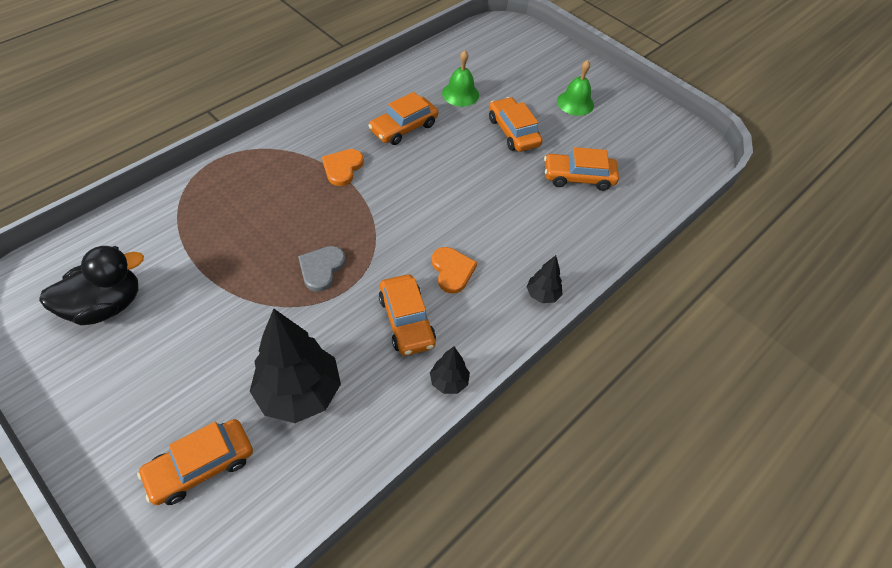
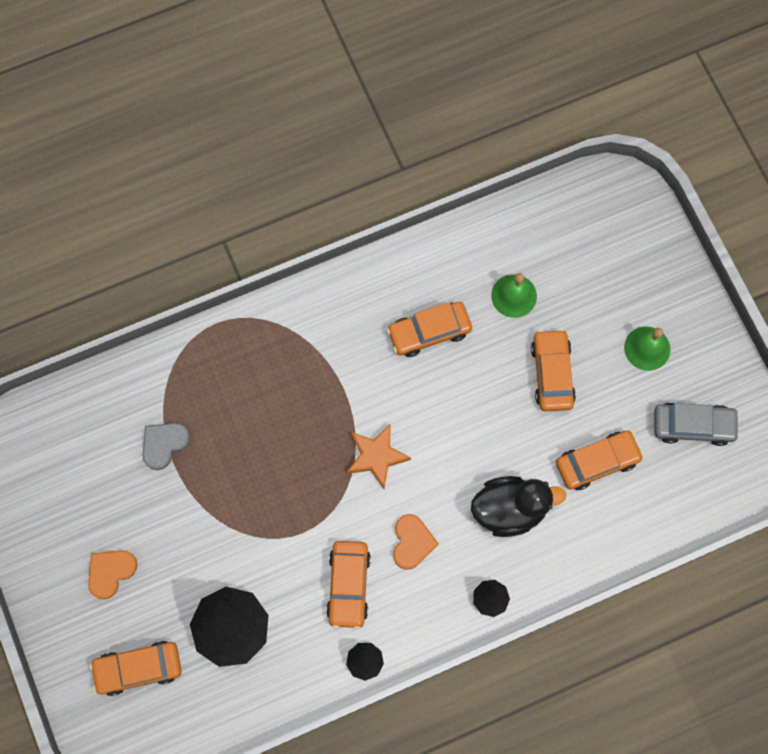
camera: 25 degrees right, 20 degrees up
(106, 305) = (86, 481): black duck -> black duck (510, 509)
(321, 269) = (287, 500): grey heart -> grey heart (164, 444)
(342, 168) = (344, 374): orange heart -> orange heart (110, 572)
(393, 217) = (376, 456): none -> orange star
(578, 177) = (597, 462): orange car -> orange car turned 135 degrees clockwise
(636, 139) = (693, 426): none -> grey car

